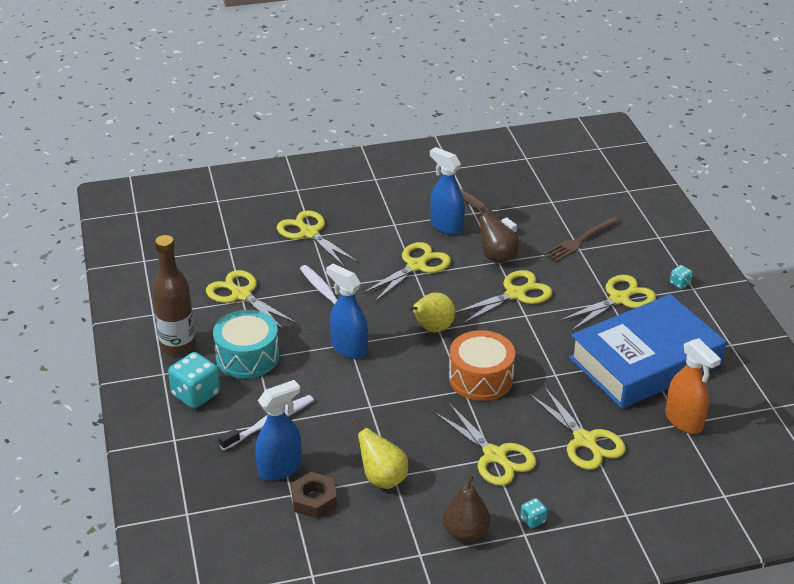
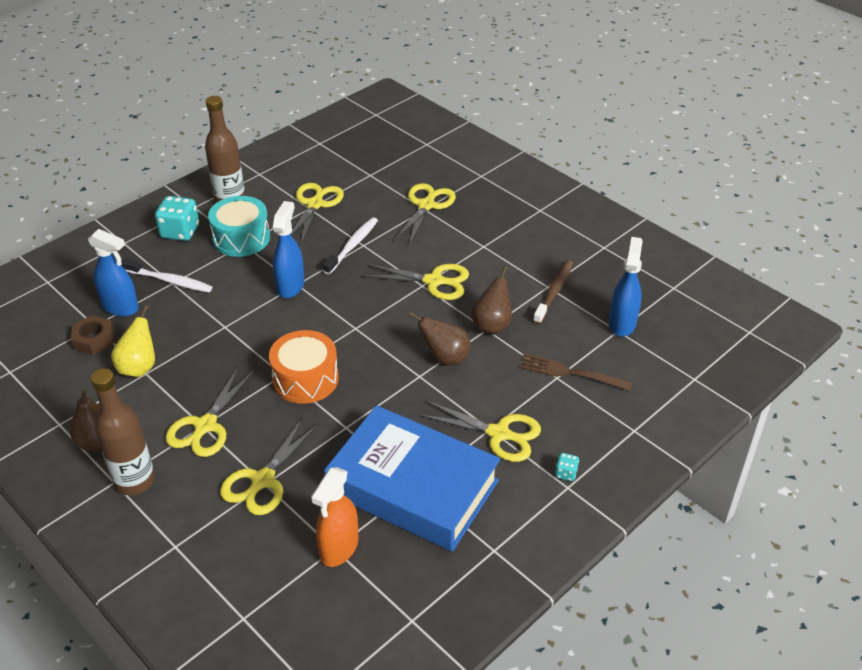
camera: 60 degrees right, 5 degrees up
(432, 329) = (352, 324): yellow pear -> none
(446, 226) = (509, 277): blue spray bottle -> blue spray bottle (622, 323)
(515, 294) = (445, 358): yellow scissors -> brown pear
(533, 520) = (135, 481): turquoise dice -> brown bottle

